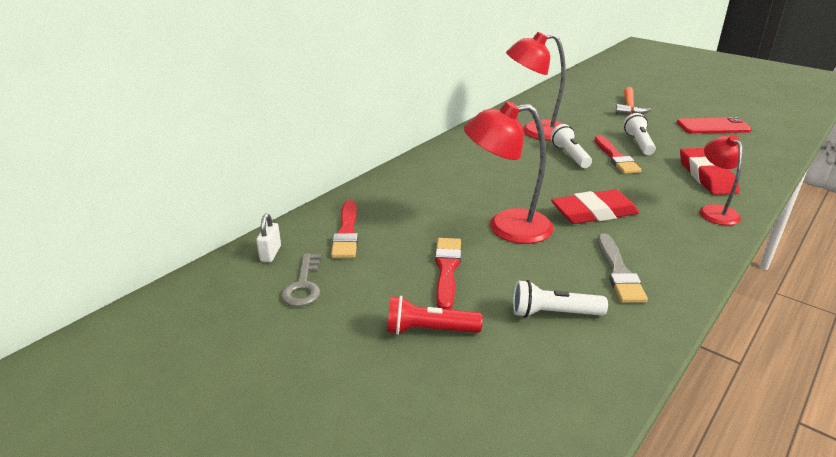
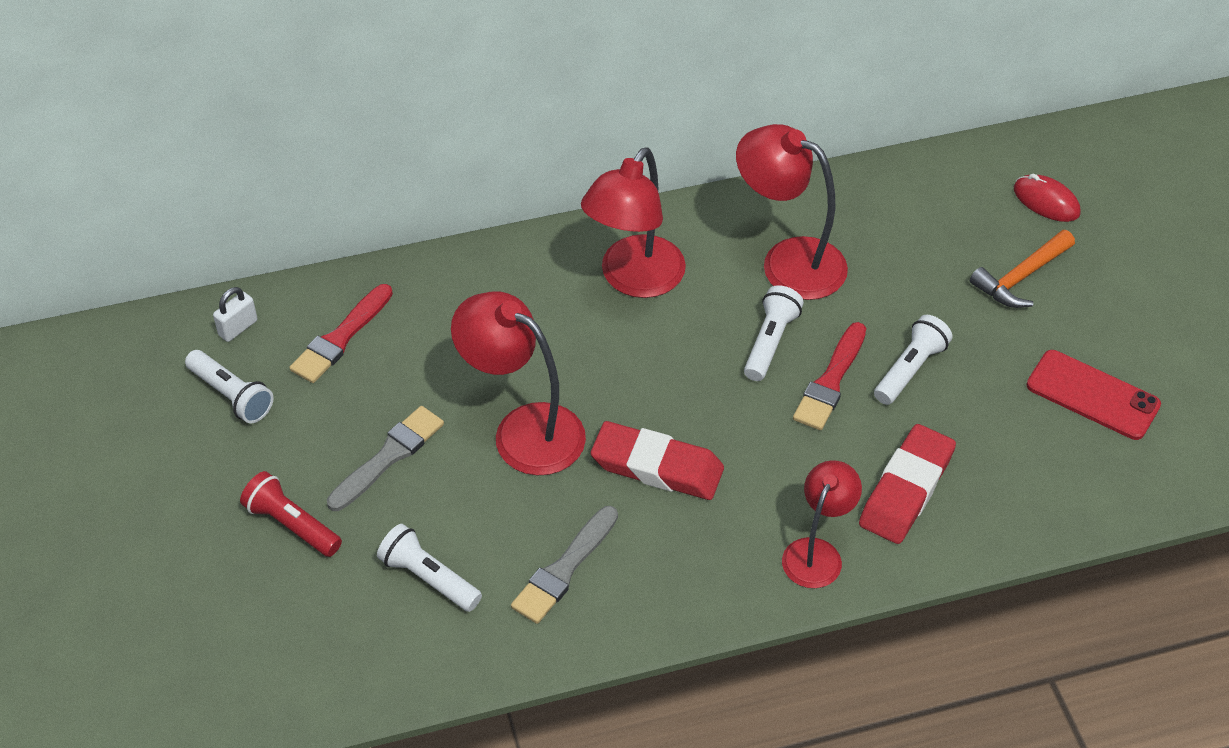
camera: 35 degrees right, 20 degrees up
(303, 285) = (231, 395): grey key -> white flashlight
(447, 269) = (389, 456): red brush -> grey brush
(477, 158) = (634, 279): none -> red lamp
(601, 89) = (1046, 201): none -> red mouse

